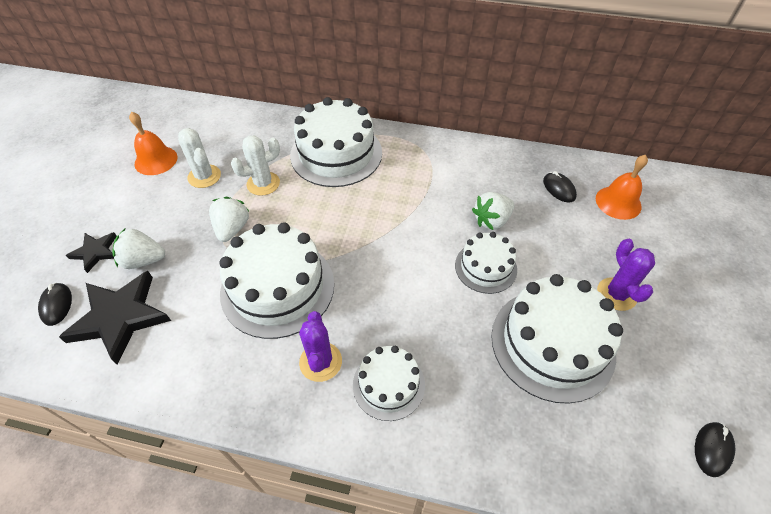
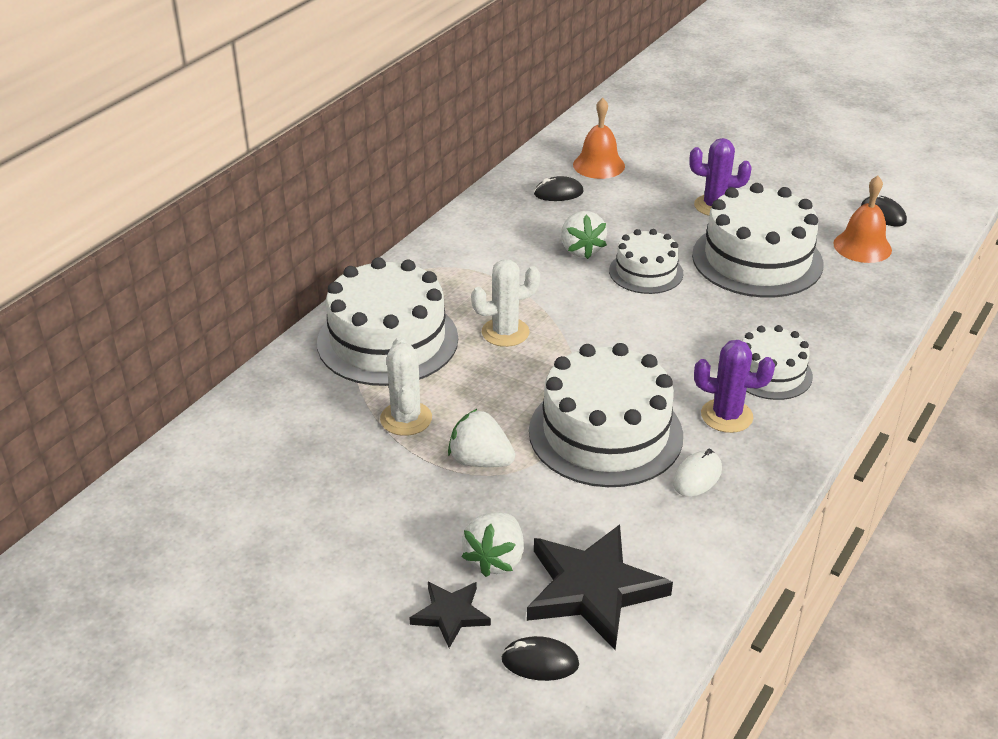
camera: 70 degrees left, 15 degrees down
(156, 160) = (272, 532): orange bell -> orange bell (862, 246)
(204, 176) = (350, 478): white cactus -> white cactus (505, 332)
(243, 356) = (697, 477): none -> white mouse

